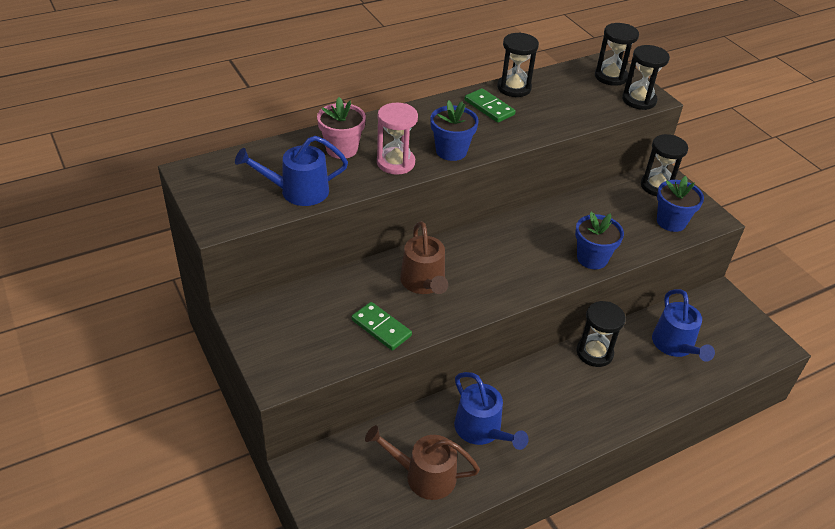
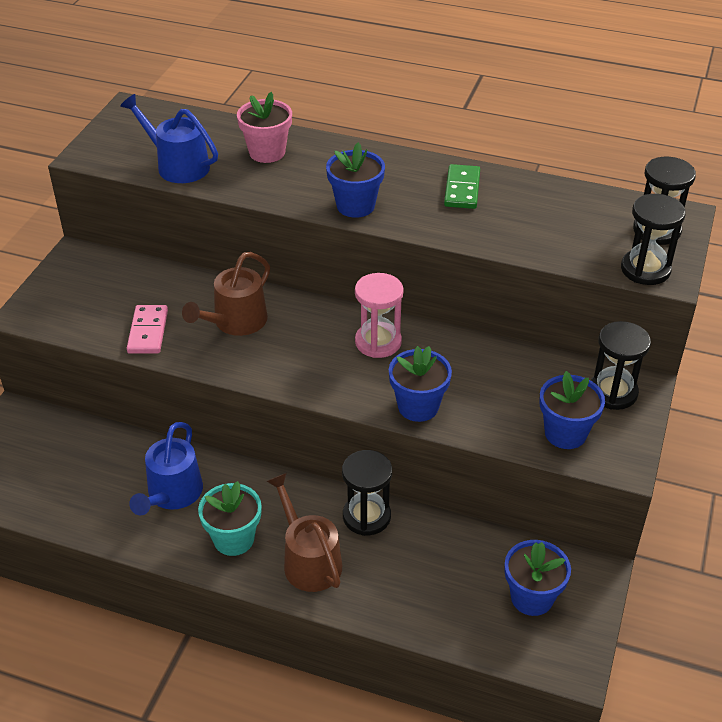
camera: 50 degrees right, 0 degrees up
(381, 328) = (148, 332): green domino -> pink domino
(395, 163) = (290, 188): pink hourglass -> pink hourglass (378, 342)
(424, 476) = (81, 489): brown watering can -> brown watering can (309, 560)
(514, 88) = (522, 185): black hourglass -> none
(553, 424) = (234, 539): none -> turquoise flower pot
(675, 345) = (458, 574): blue watering can -> none
(717, 329) = (532, 597): none -> blue flower pot

